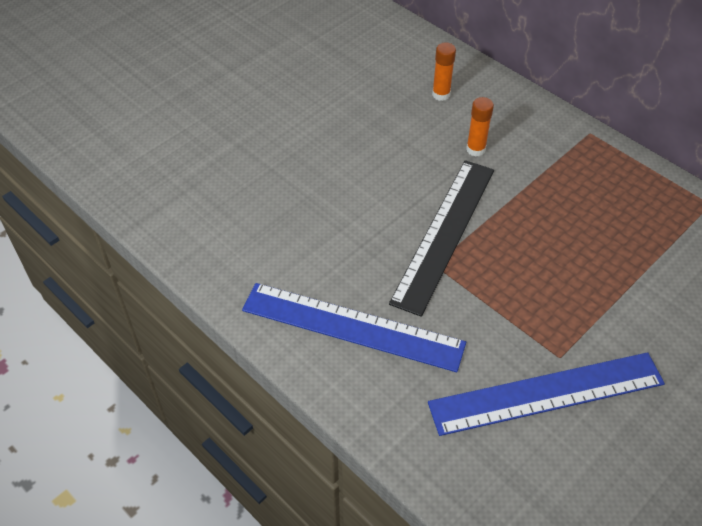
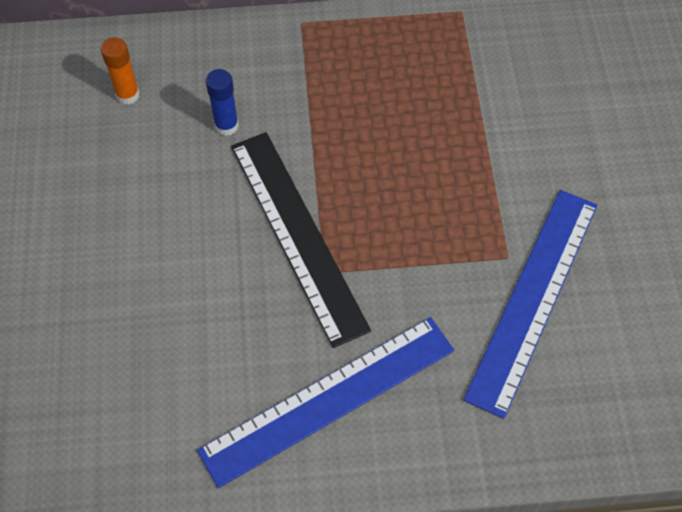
camera: 50 degrees left, 10 degrees up
(475, 149) = (226, 125): orange glue stick -> blue glue stick

